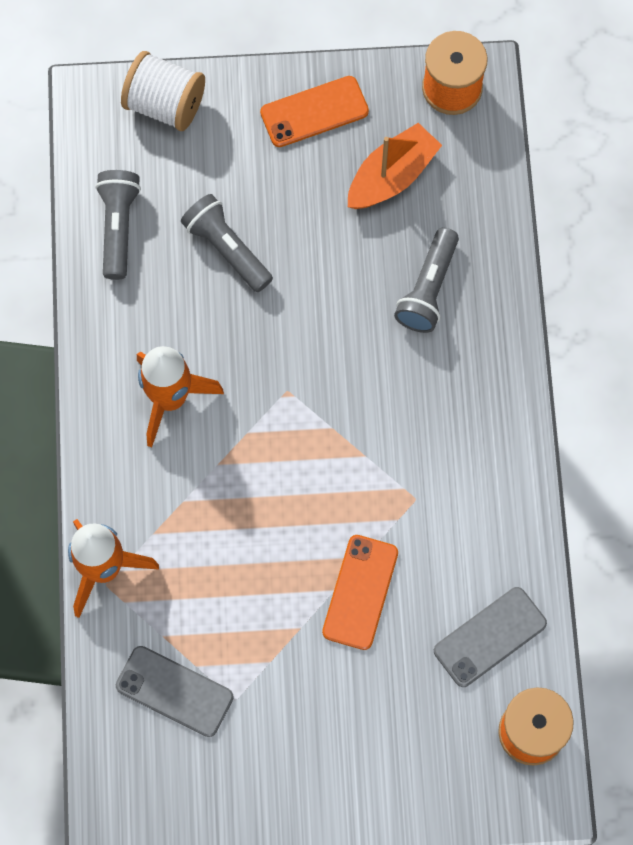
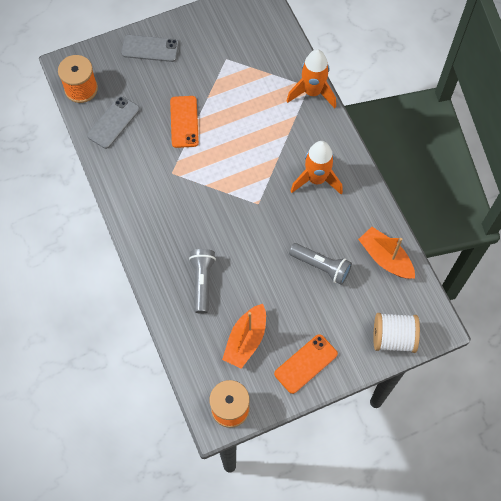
camera: 160 degrees right, 5 degrees down
(118, 227) = (385, 258): grey flashlight -> orange boat
(174, 691) = (255, 53): grey phone -> grey phone (150, 48)

